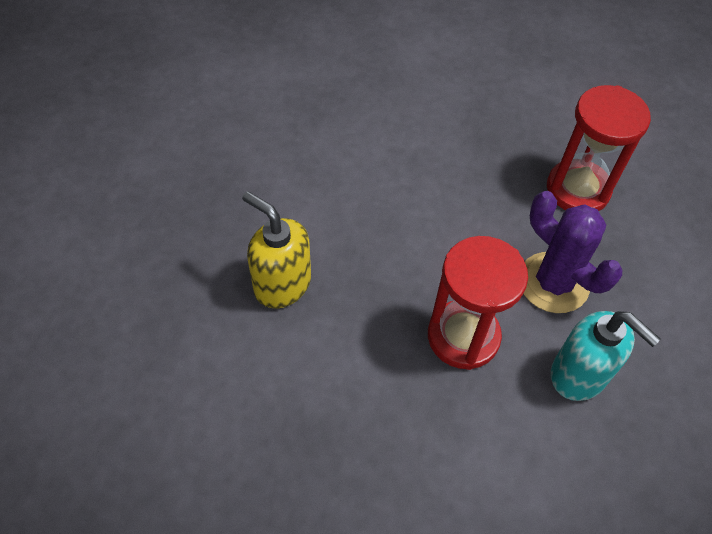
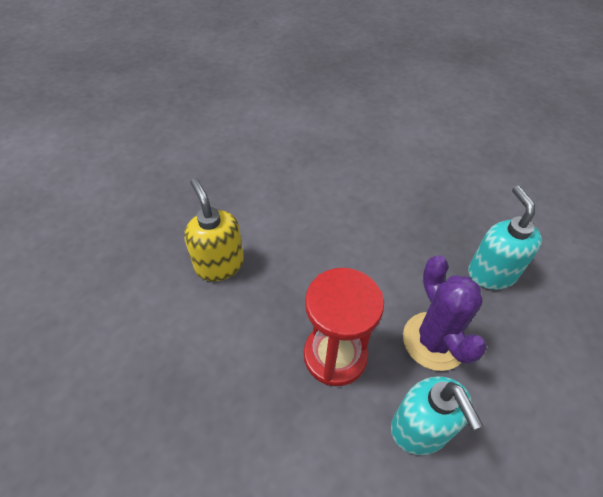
camera: 25 degrees right, 5 degrees down
(577, 189) = (491, 273): red hourglass -> turquoise soap dispenser

